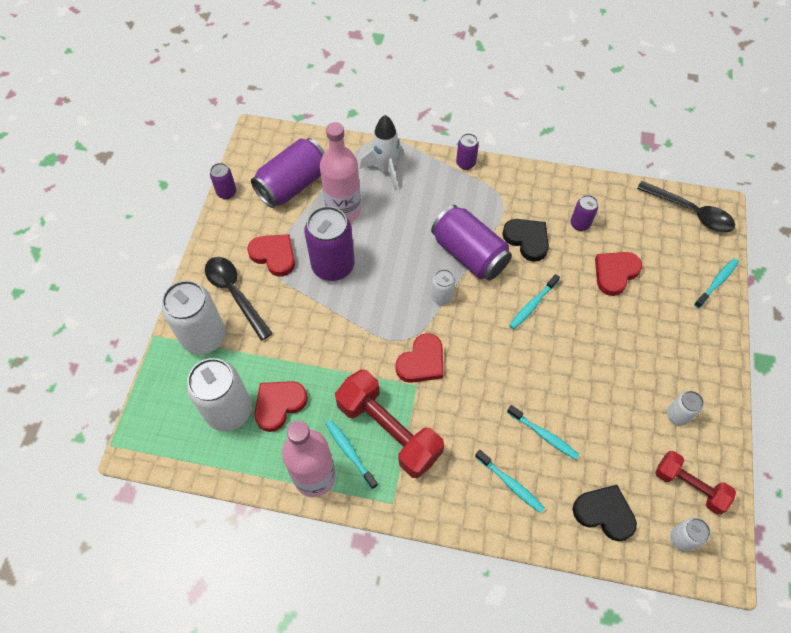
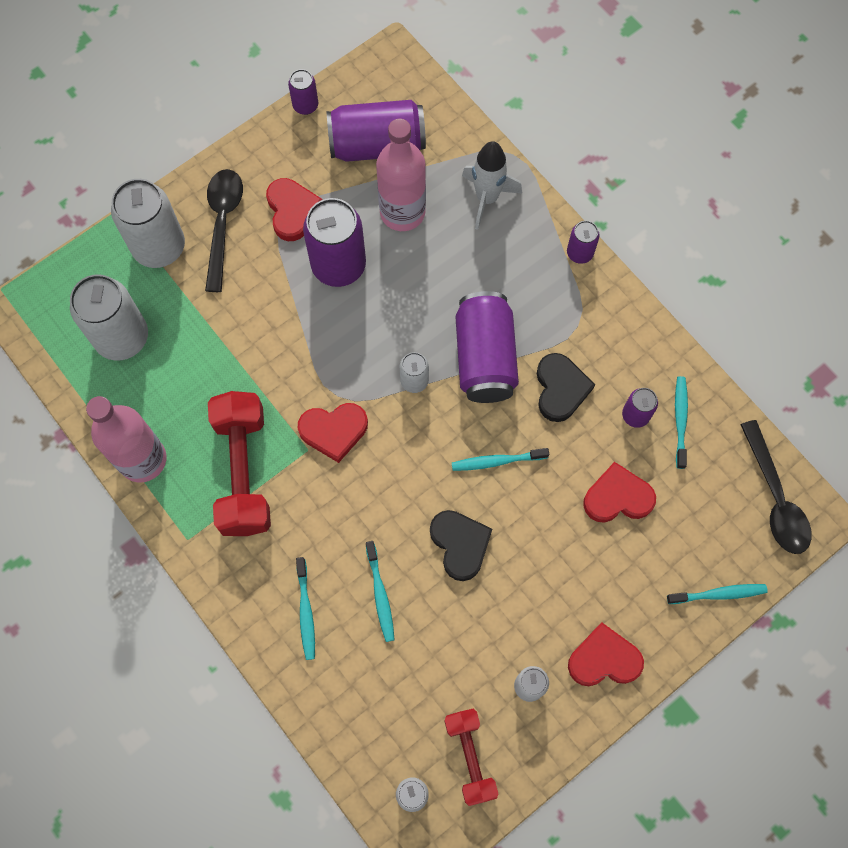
camera: 40 degrees right, 10 degrees up
(279, 405) = (169, 367): red heart -> red heart (604, 659)
(350, 453) = (191, 464): turquoise toothbrush -> turquoise toothbrush (680, 421)
(604, 513) = (365, 711): black heart -> black heart (460, 544)

